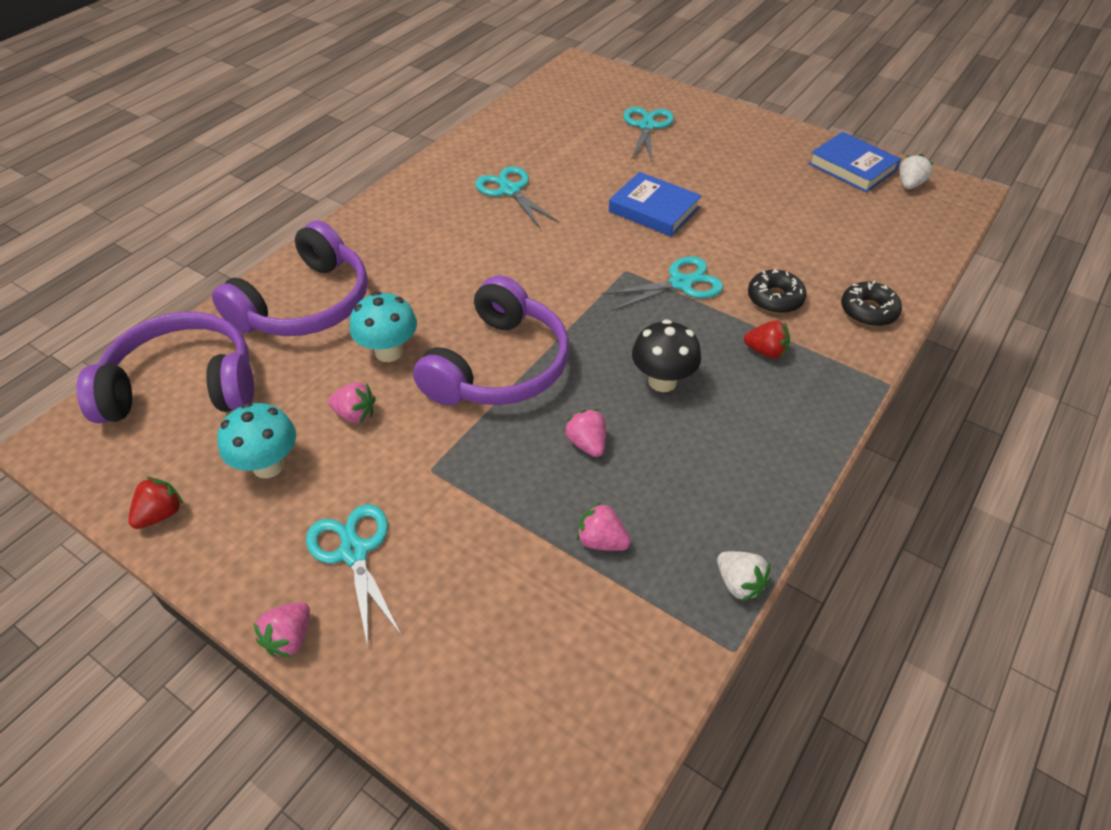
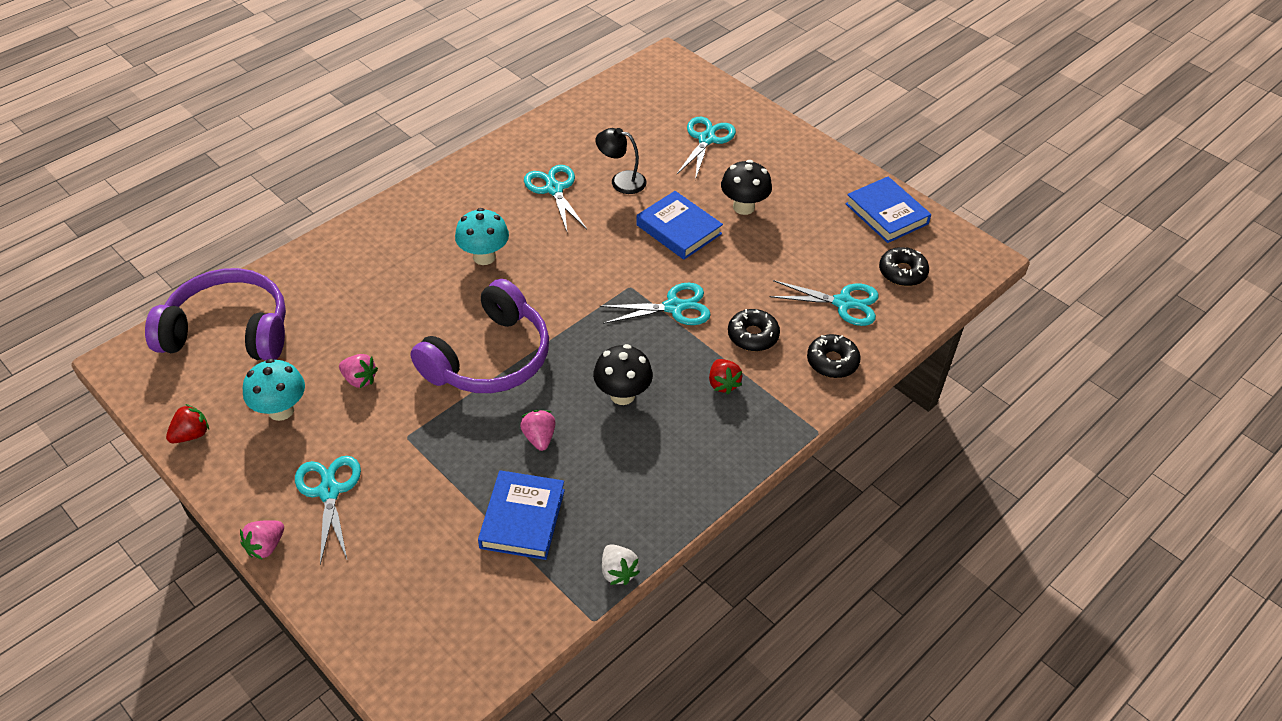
camera: 10 degrees right, 0 degrees up
(306, 304) = (344, 273): purple headphones -> none
(389, 352) = (402, 329): turquoise mushroom -> turquoise mushroom (484, 257)
(576, 173) = (621, 181): none -> black lamp
(601, 541) = (522, 518): pink strawberry -> blue book
(710, 180) = (743, 207): none -> black mushroom
(766, 351) = (723, 384): red strawberry -> red strawberry turned 45 degrees clockwise
(851, 253) = (843, 303): none -> turquoise scissors
(894, 216) = (902, 272): none -> black donut
(909, 184) = (933, 241): white strawberry -> none

